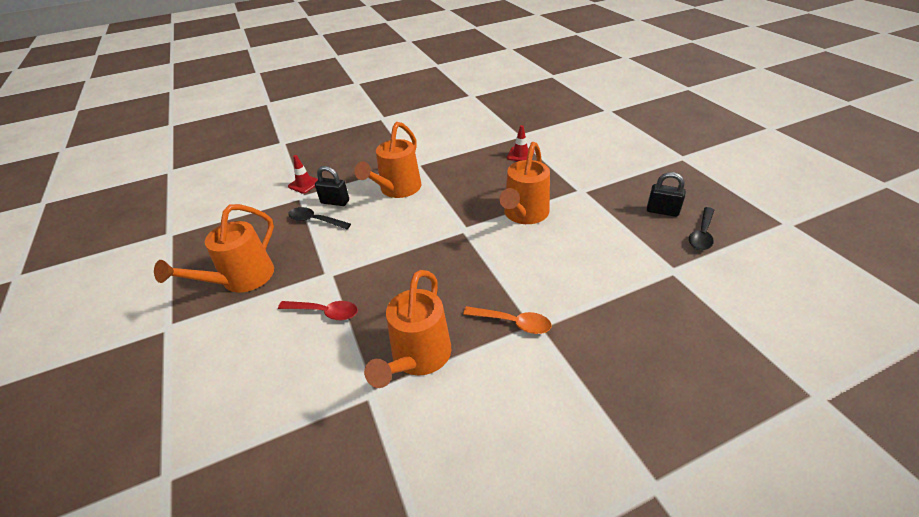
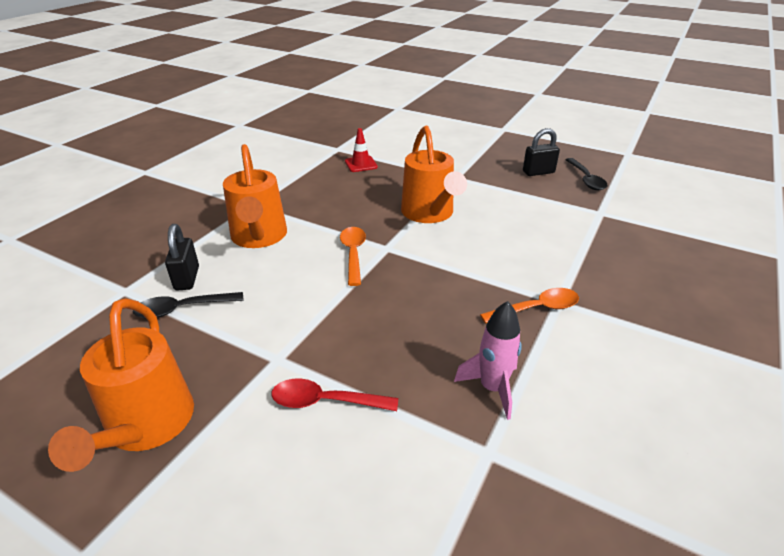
camera: 40 degrees left, 5 degrees down
(304, 184) = (112, 275): red traffic cone -> none
(324, 312) = (325, 401): red spoon -> red spoon turned 150 degrees counterclockwise
(335, 202) = (187, 278): black padlock -> black padlock turned 75 degrees counterclockwise
(418, 358) = (492, 388): orange watering can -> pink rocket
(438, 225) = (353, 254): none -> orange spoon

